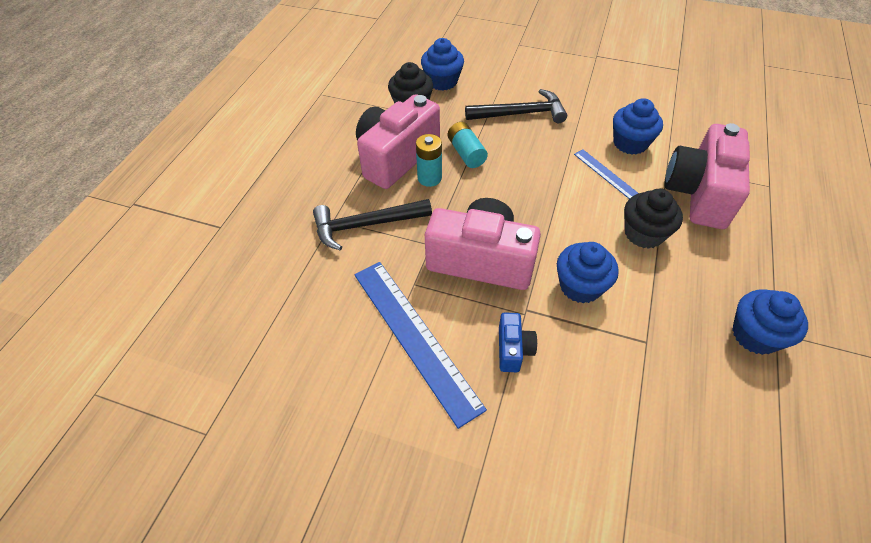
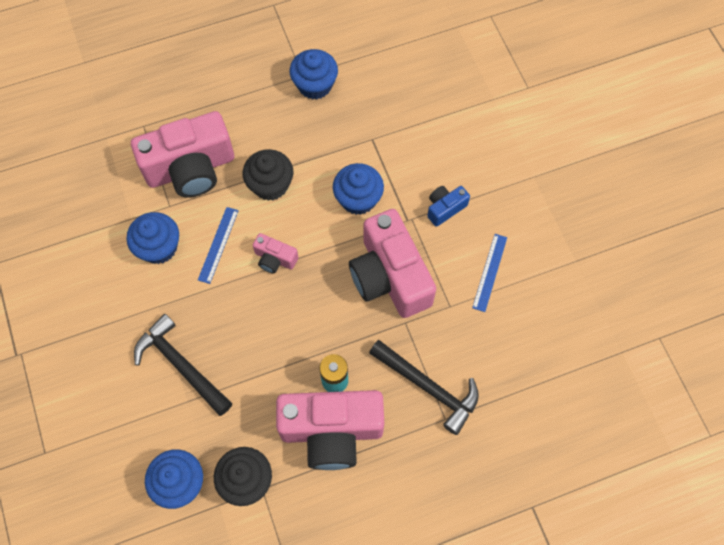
camera: 130 degrees left, 15 degrees up
(414, 337) = (489, 272): blue ruler -> blue ruler, size x0.50
(466, 153) = (277, 373): turquoise battery -> none
(564, 199) = (275, 259): none -> pink camera

